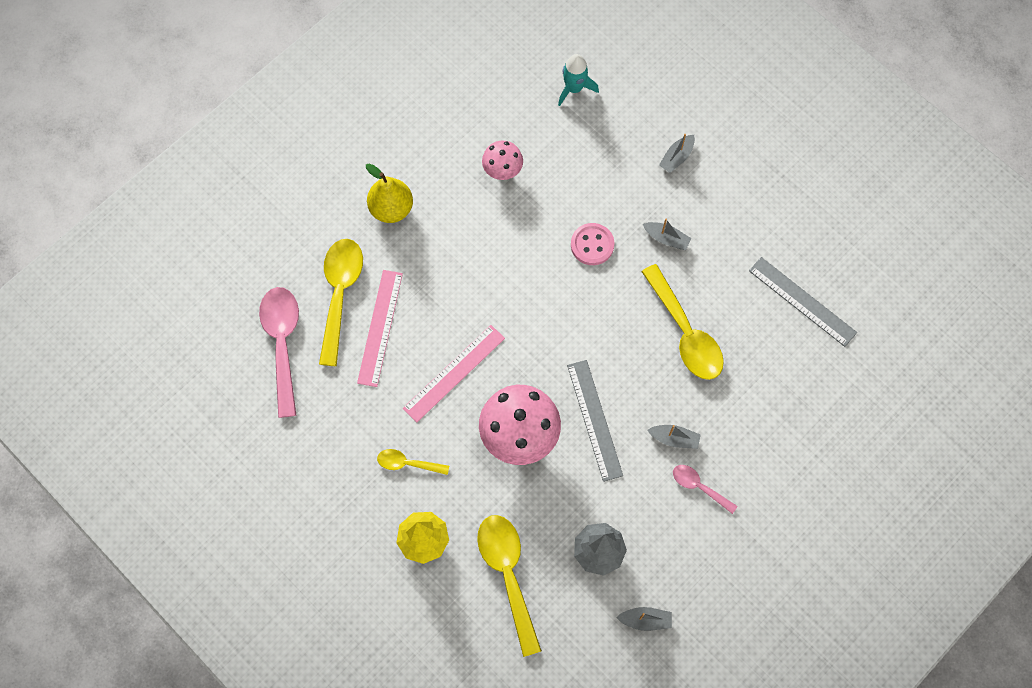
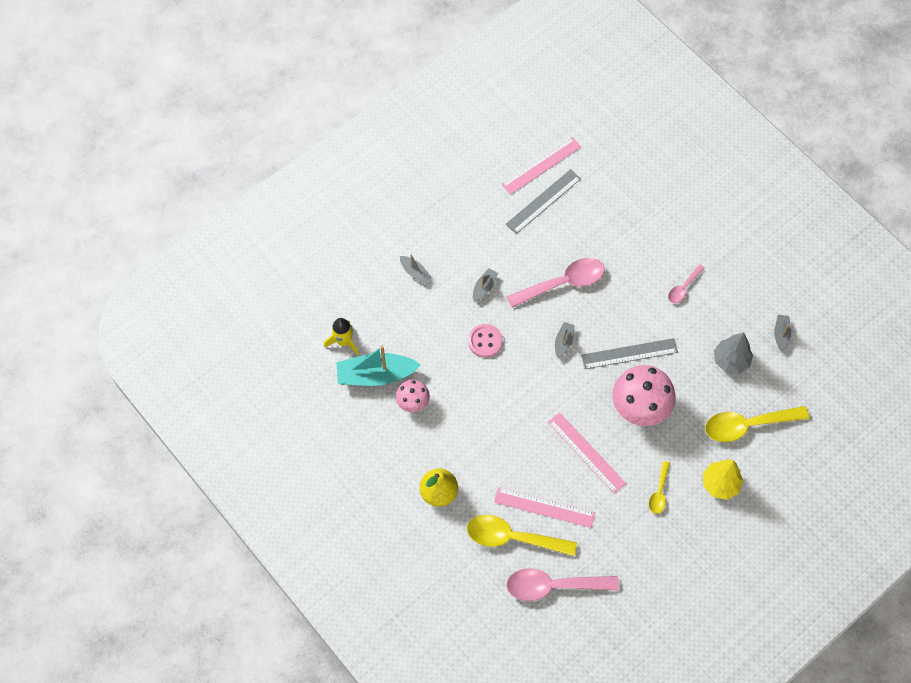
camera: 85 degrees left, 5 degrees down
(534, 127) = (376, 375): none -> turquoise boat
(574, 88) = (343, 341): turquoise rocket -> yellow rocket
(674, 438) = (646, 300): grey boat -> grey boat (563, 342)
(685, 333) = (563, 283): yellow spoon -> pink spoon
(856, 295) = (541, 165): none -> pink ruler

